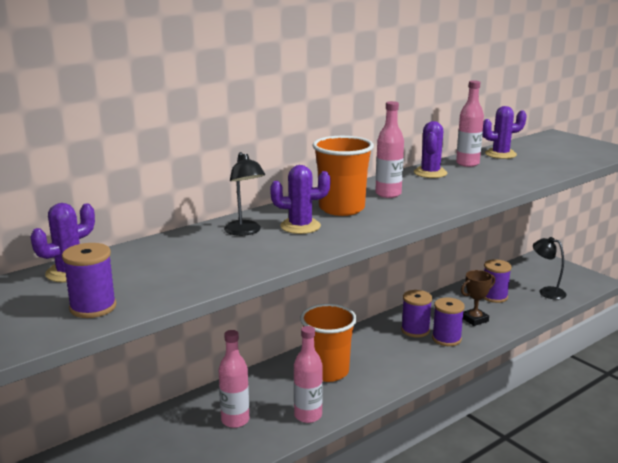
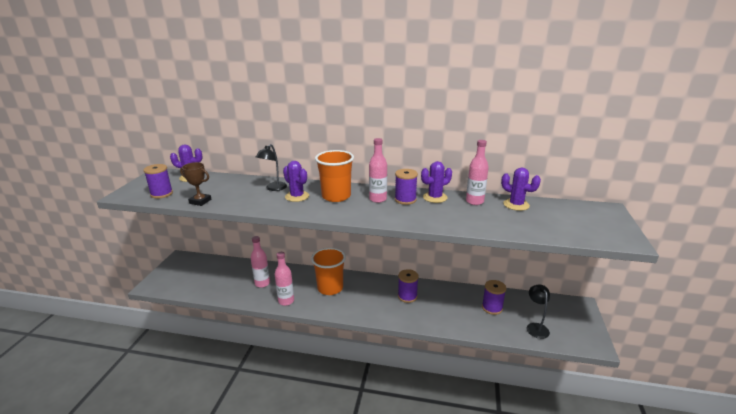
camera: 50 degrees right, 5 degrees up
(446, 339) = (413, 311): purple spool -> purple spool (405, 200)
(474, 319) = (451, 312): brown trophy -> brown trophy (200, 201)

